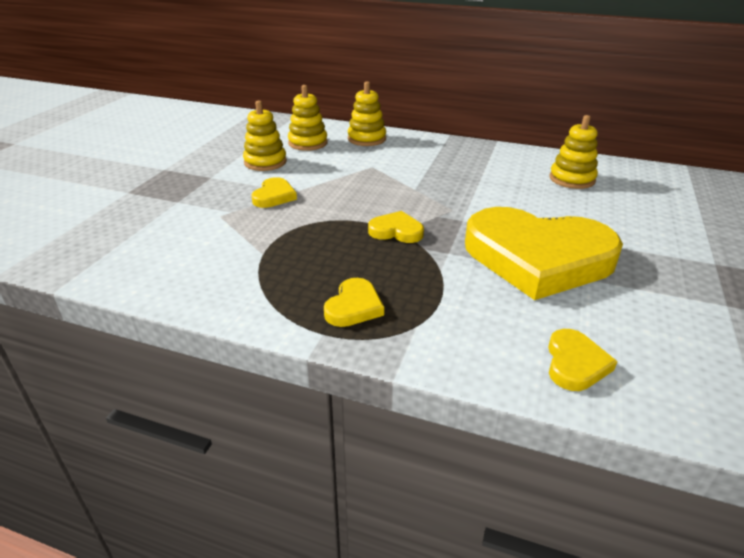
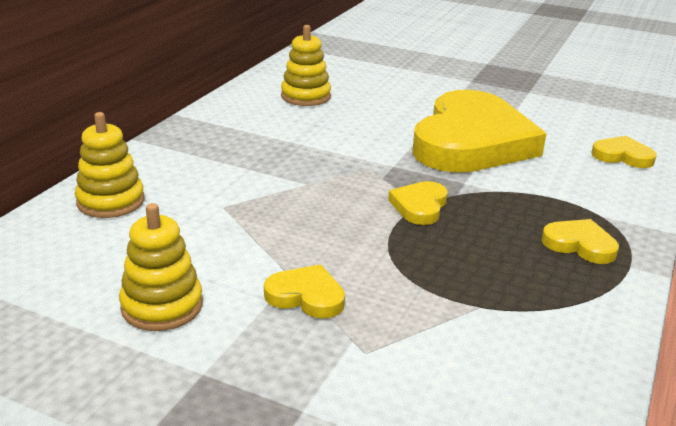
camera: 85 degrees left, 5 degrees down
(308, 143) = (94, 258): yellow stacking toy -> none

